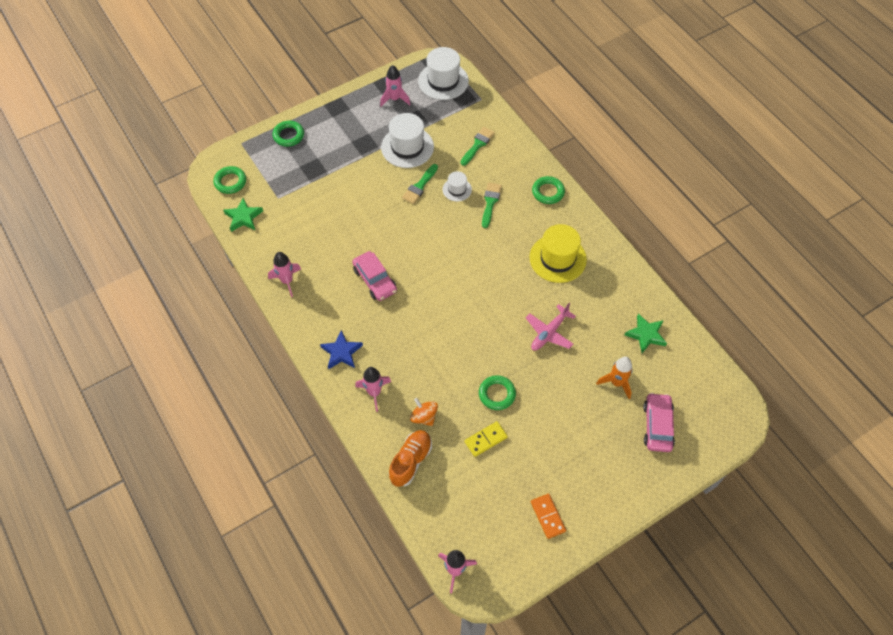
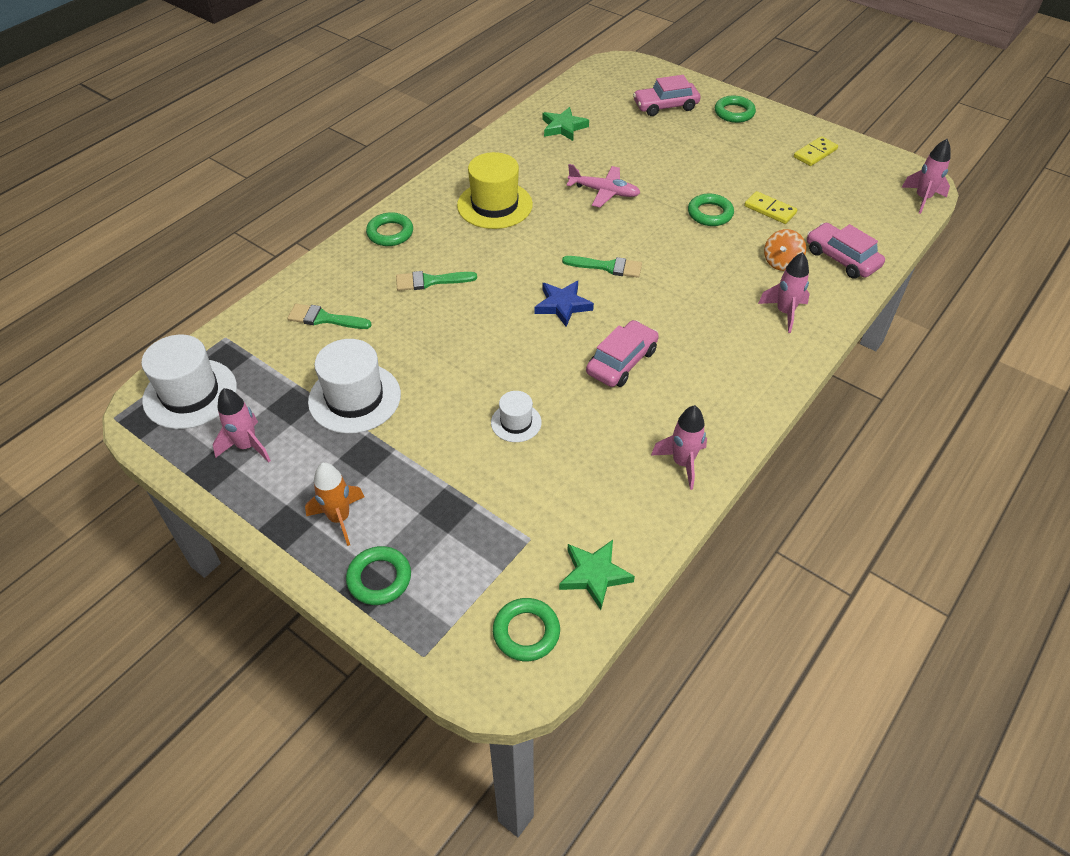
camera: 110 degrees left, 10 degrees down
(341, 352) = (753, 361): blue star -> blue star (562, 305)
(410, 461) = (841, 258): orange shoe -> pink car
(419, 186) = (430, 361): green brush -> green brush (607, 267)
(457, 189) = (420, 319): white hat -> white hat (516, 422)
(548, 516) = (815, 153): orange domino -> yellow domino
(616, 383) = (635, 137): orange rocket -> orange rocket (339, 518)
(630, 479) = (734, 113): none -> green ring

